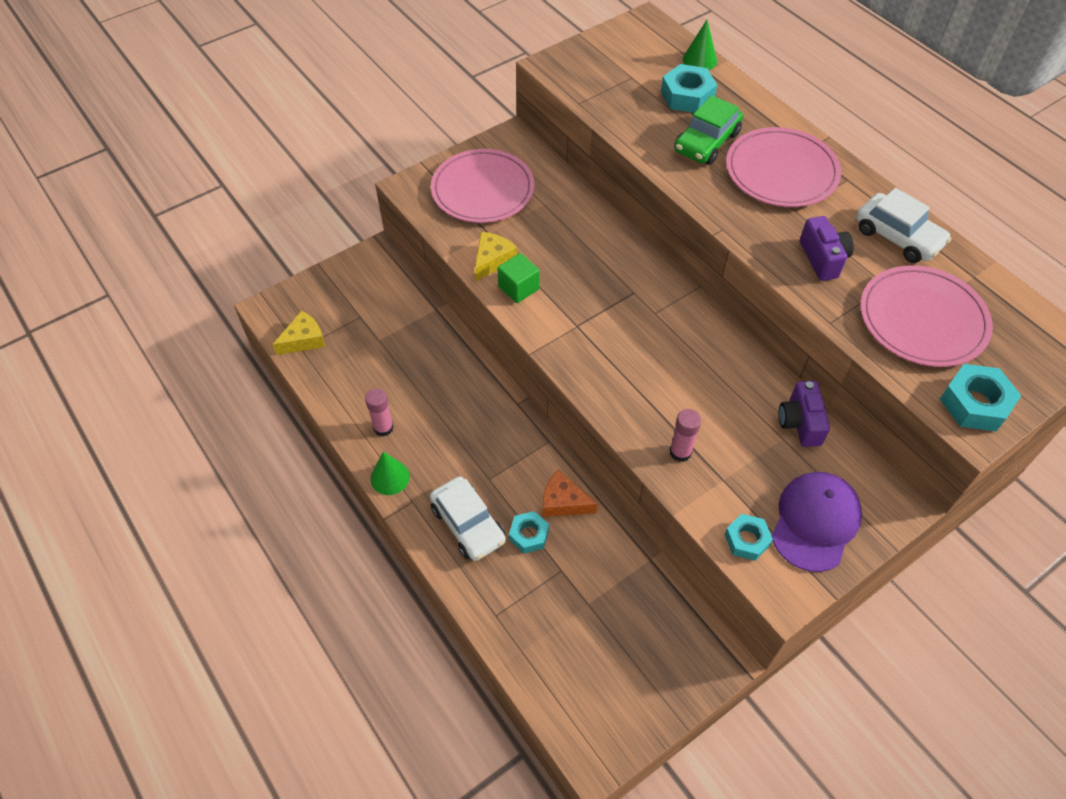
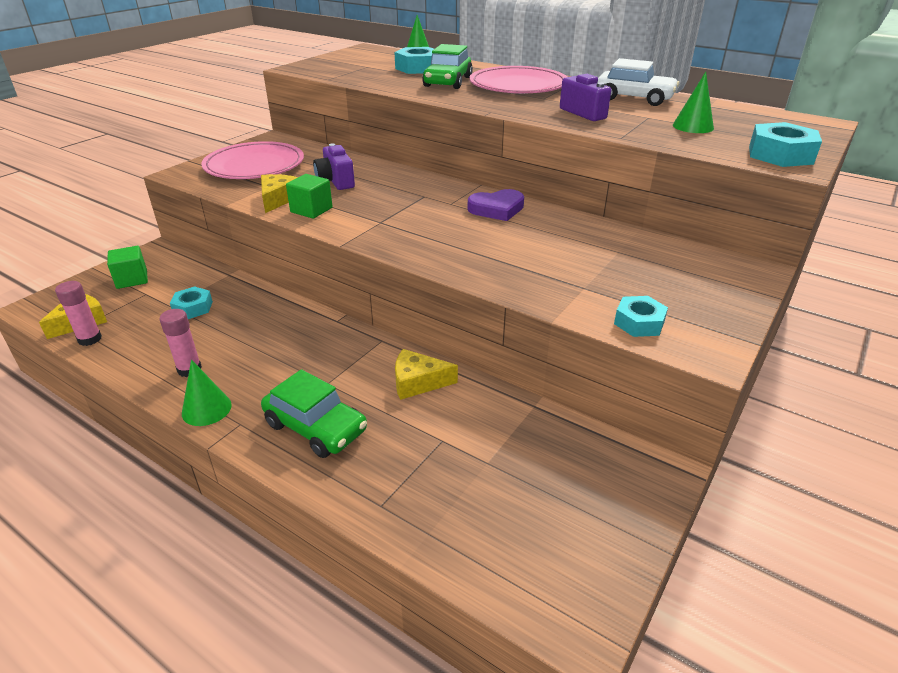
camera: 20 degrees left, 20 degrees down
(350, 292) = (132, 279): none -> green cube
(468, 524) = (316, 427): white car -> green car
(529, 535) = (391, 419): turquoise nut -> turquoise nut (193, 308)
(563, 502) = (418, 382): orange cheese -> yellow cheese
(680, 452) = (529, 278): pink glue stick -> pink glue stick (90, 339)
(697, 336) = (497, 209): none -> purple heart
(800, 423) = (625, 240): purple camera -> purple camera (335, 181)
(815, 522) = (692, 296): purple cap -> none
(922, 320) = (693, 126): pink plate -> green cone

